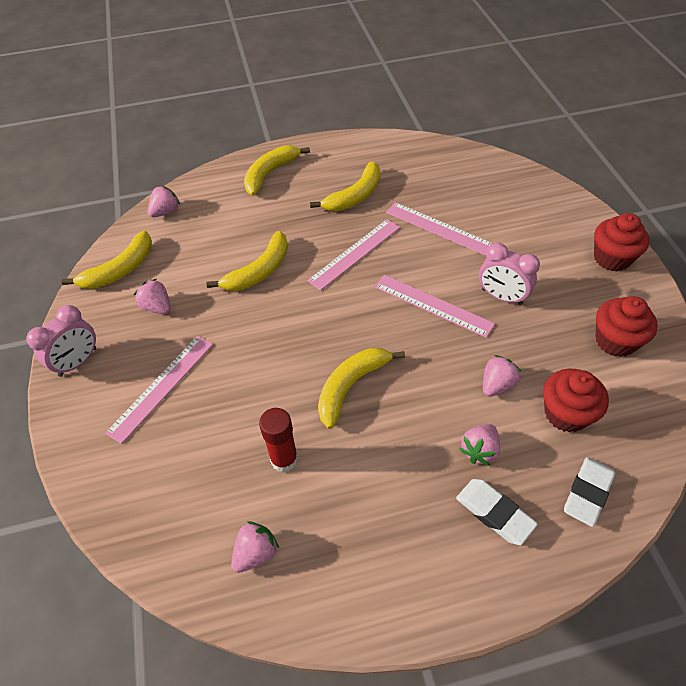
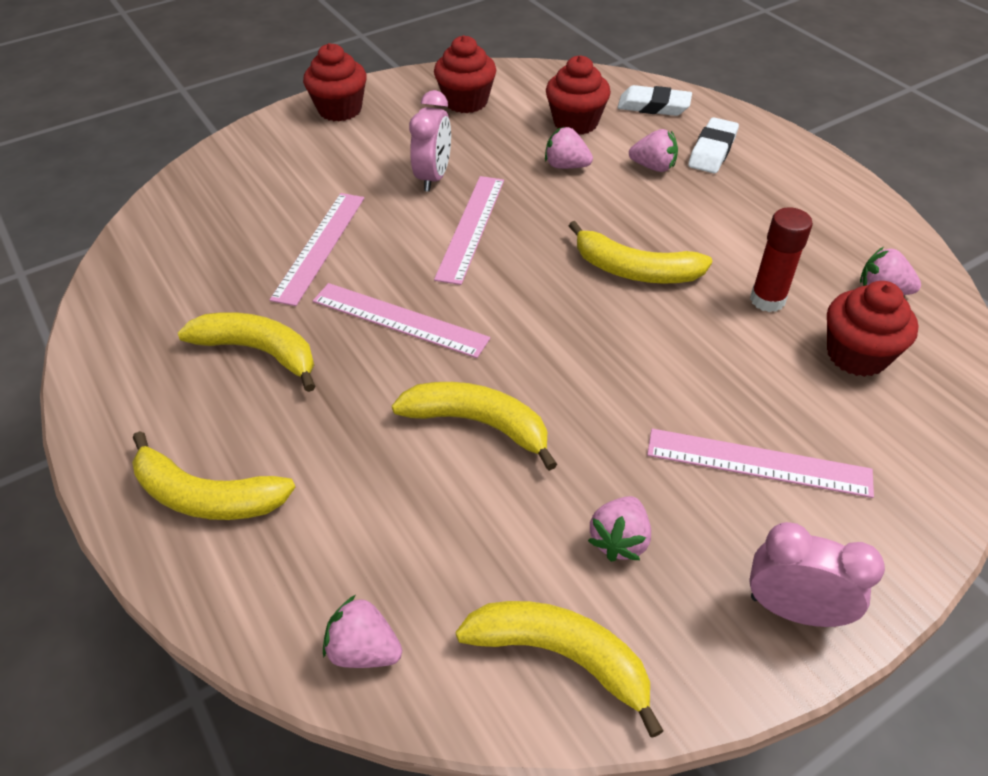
camera: 110 degrees left, 5 degrees down
(205, 491) = (856, 355): none -> red cupcake

